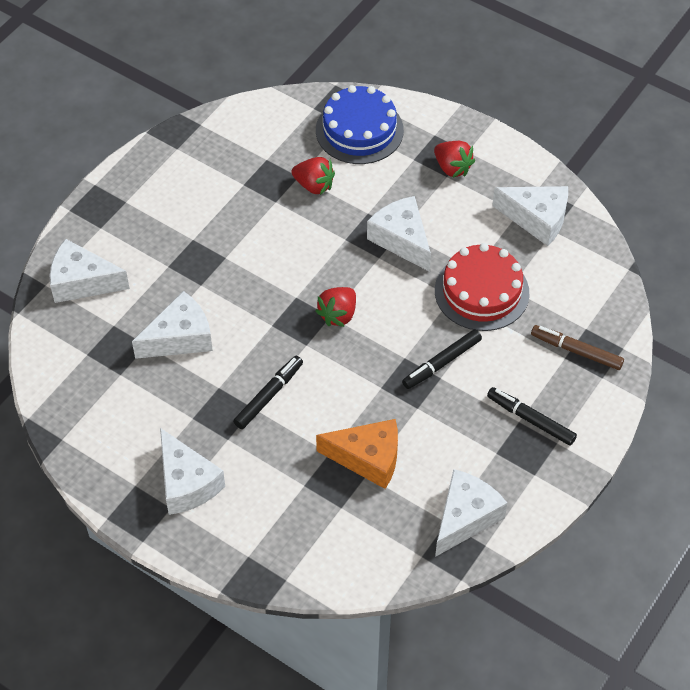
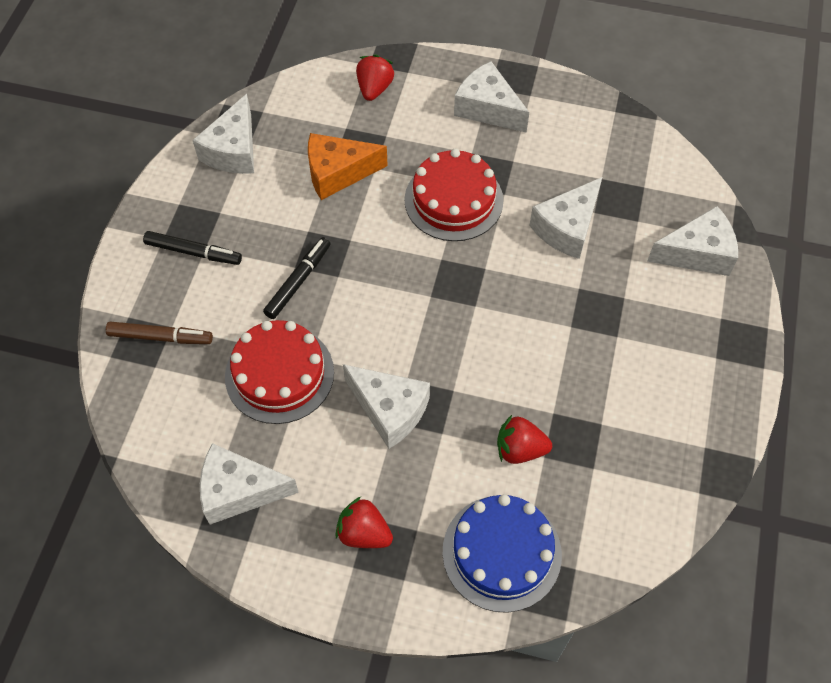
camera: 160 degrees right, 5 degrees up
(269, 395) = (453, 200): black marker -> red cake
(338, 314) = (423, 300): red strawberry -> red strawberry (374, 89)

